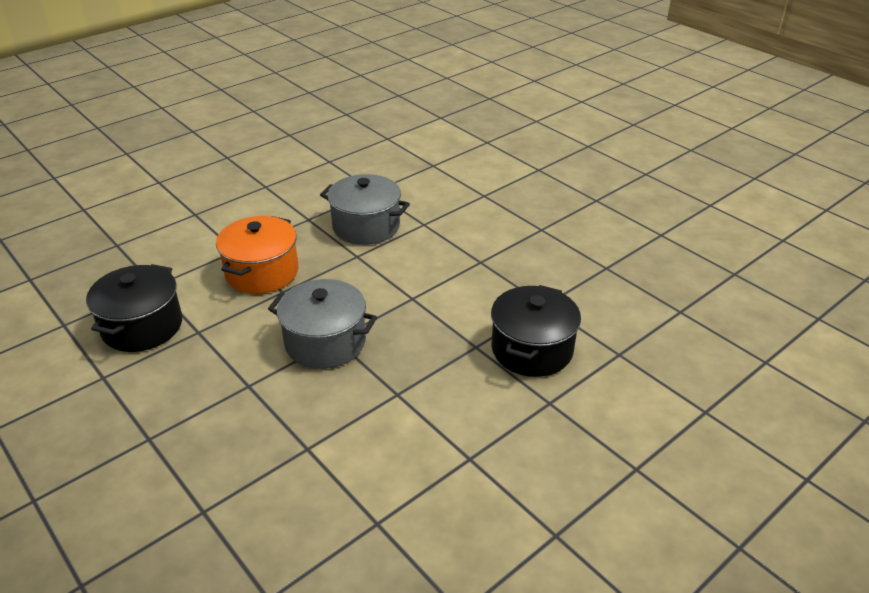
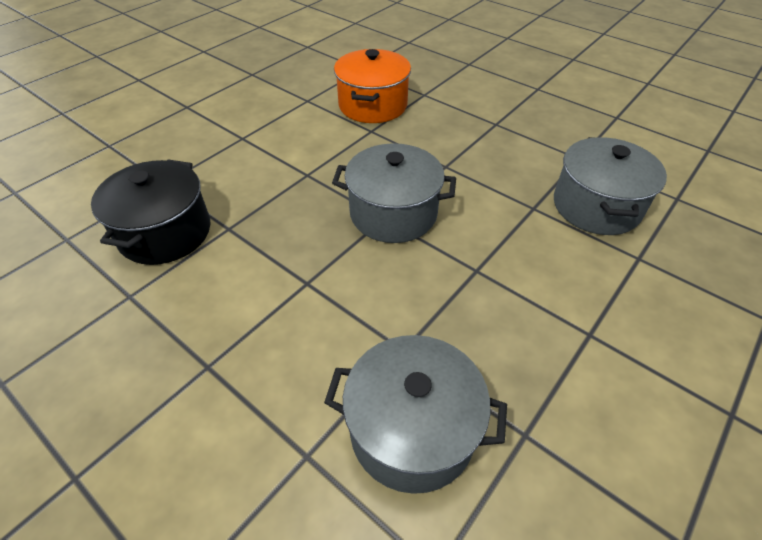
camera: 170 degrees right, 10 degrees up
(142, 326) = (596, 206): black pot -> grey pot
(262, 272) = (522, 298): orange pot -> orange pot (372, 105)

